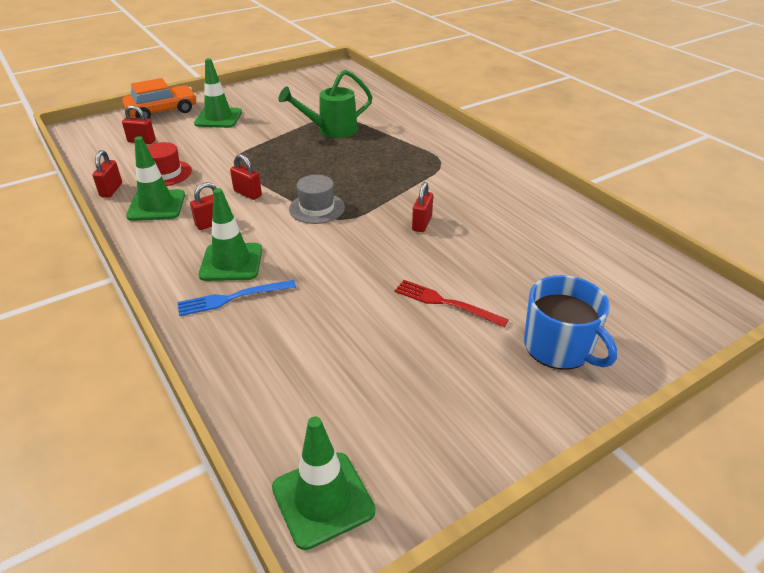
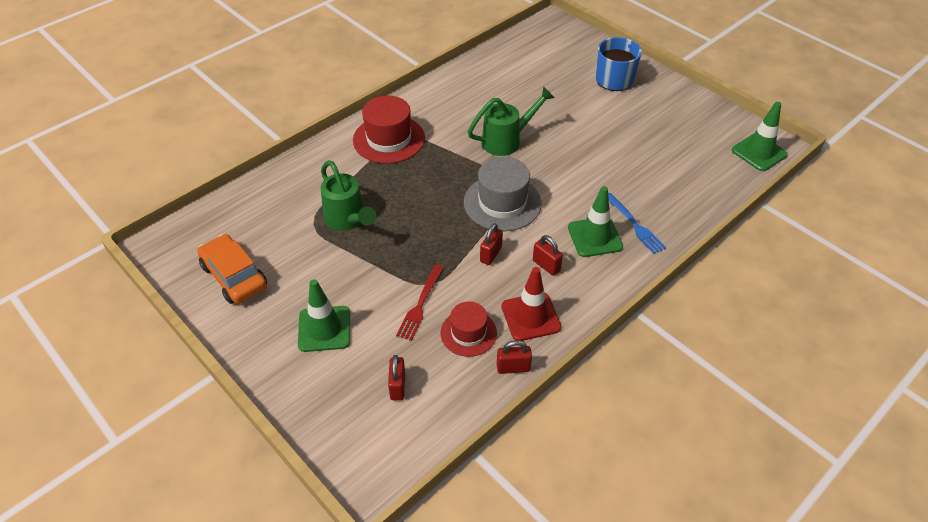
camera: 100 degrees left, 10 degrees up
(156, 206) = (530, 317): green traffic cone -> red traffic cone
(162, 111) = (307, 399): orange car -> orange car (234, 276)
(317, 208) = (502, 203): grey hat -> grey hat, size x1.59
(422, 223) = (506, 140): red padlock -> green watering can
(440, 154) = (389, 139): none -> red hat
(445, 303) = (595, 123): red fork -> red fork (420, 304)

